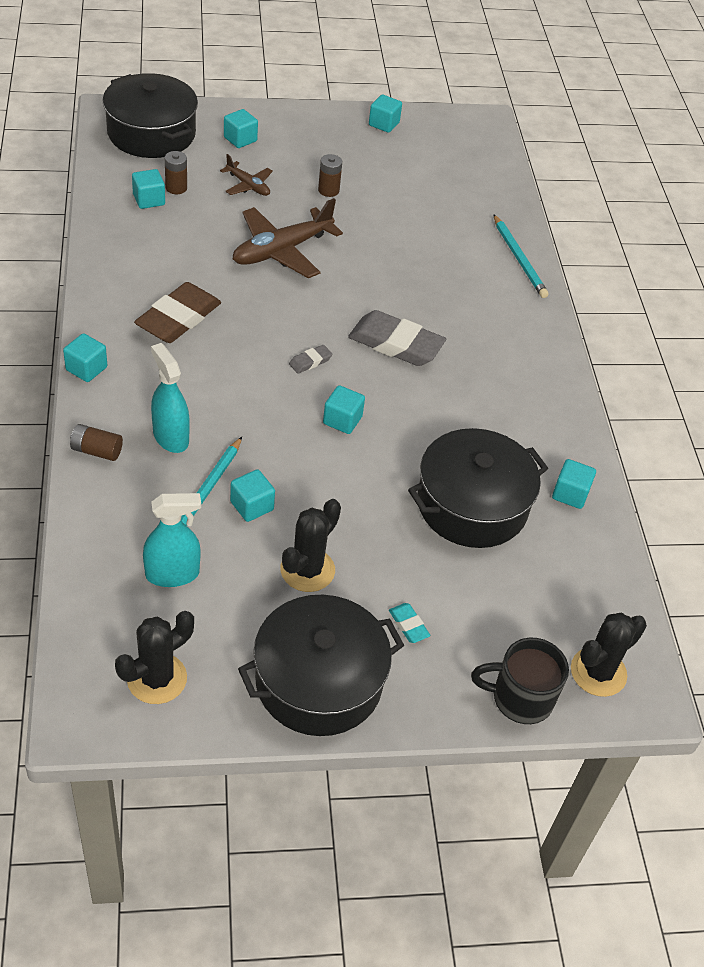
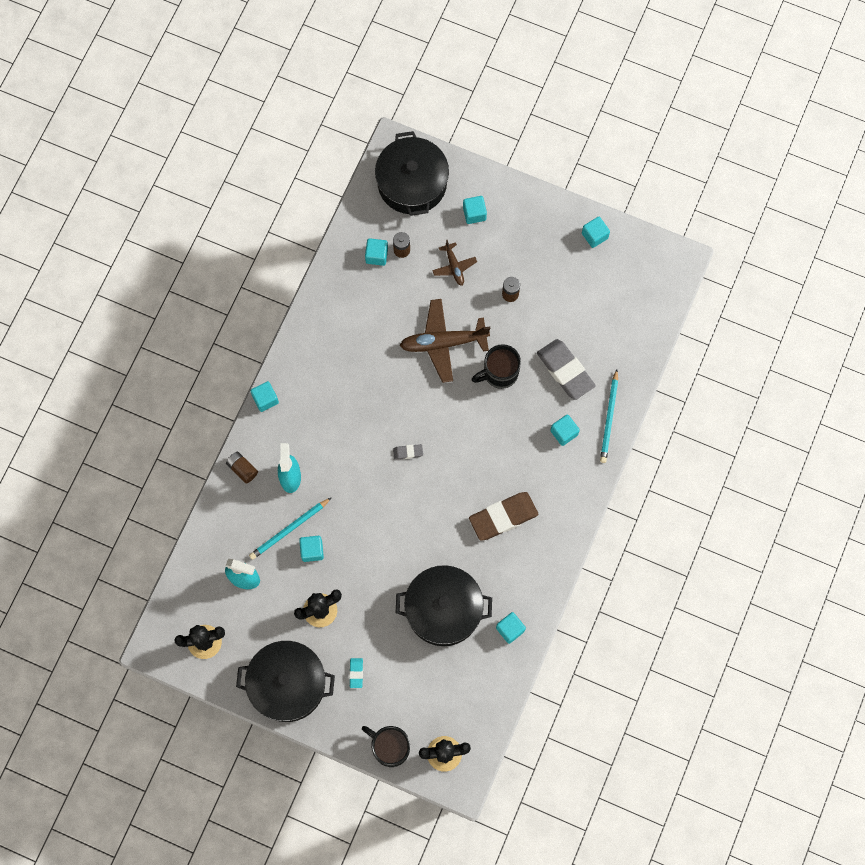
camera: 35 degrees right, 25 degrees up
(178, 318) = (342, 379): brown eraser -> brown eraser (503, 517)
(342, 420) = (401, 509): turquoise cube -> turquoise cube (564, 433)
(367, 257) = (499, 373): none -> black mug
(396, 344) = (473, 461): grey eraser -> grey eraser (565, 371)

